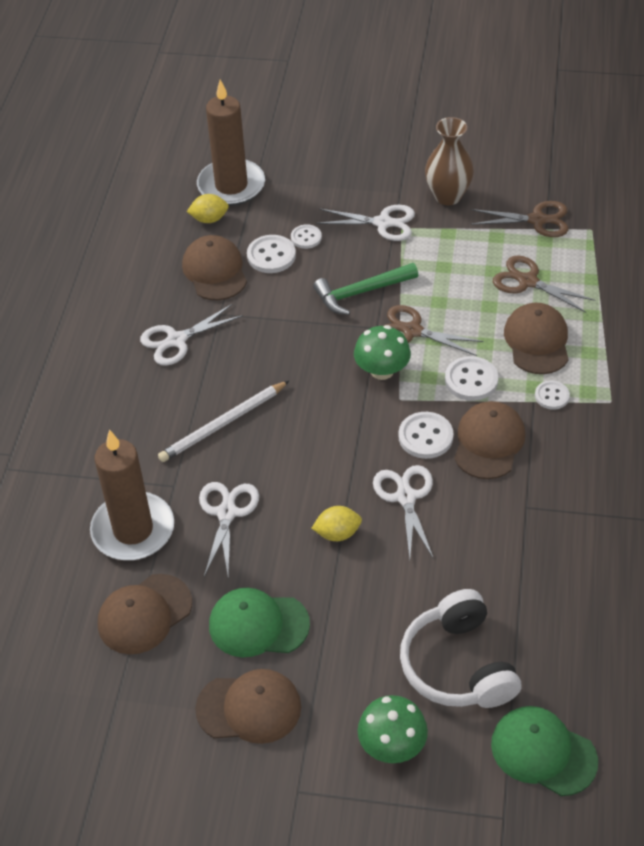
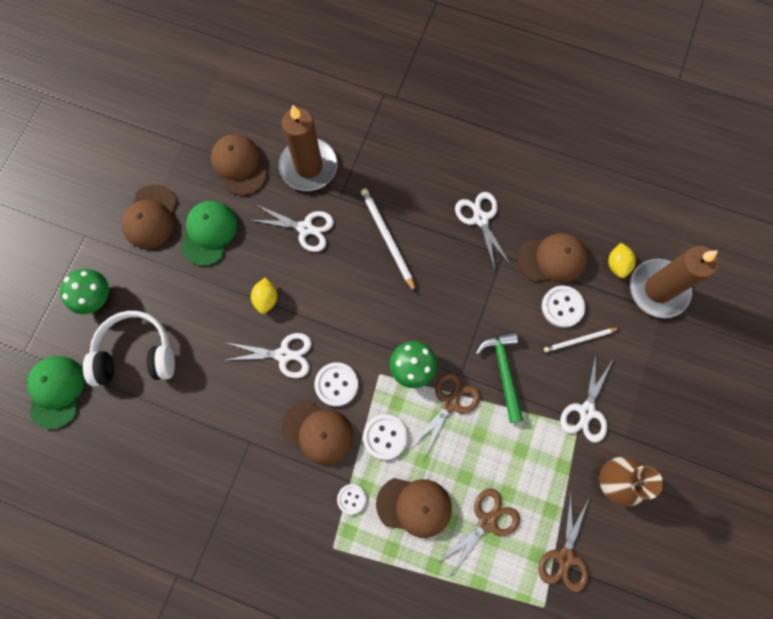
camera: 100 degrees right, 25 degrees up
(306, 237) = (579, 340): white button -> white pencil
(543, 752) = (56, 391): green cap -> green cap turned 45 degrees counterclockwise

